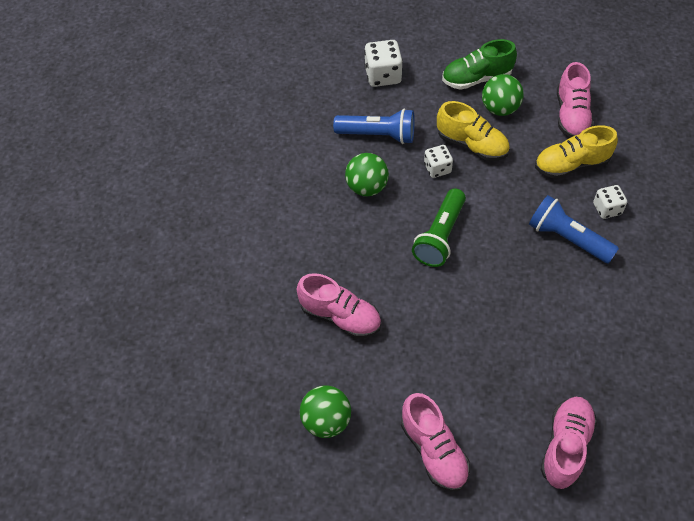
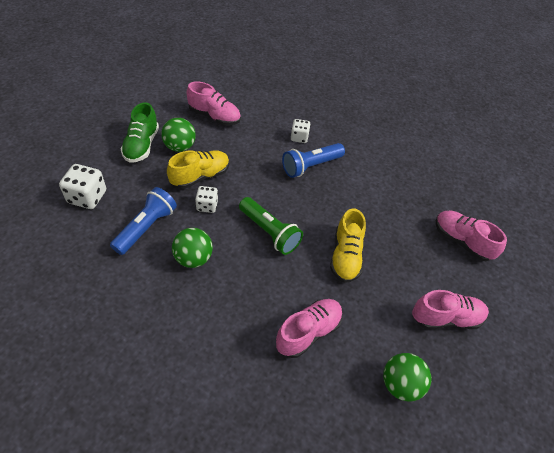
camera: 75 degrees left, 5 degrees down
(571, 165) = (254, 136): yellow shoe -> yellow shoe (345, 256)

